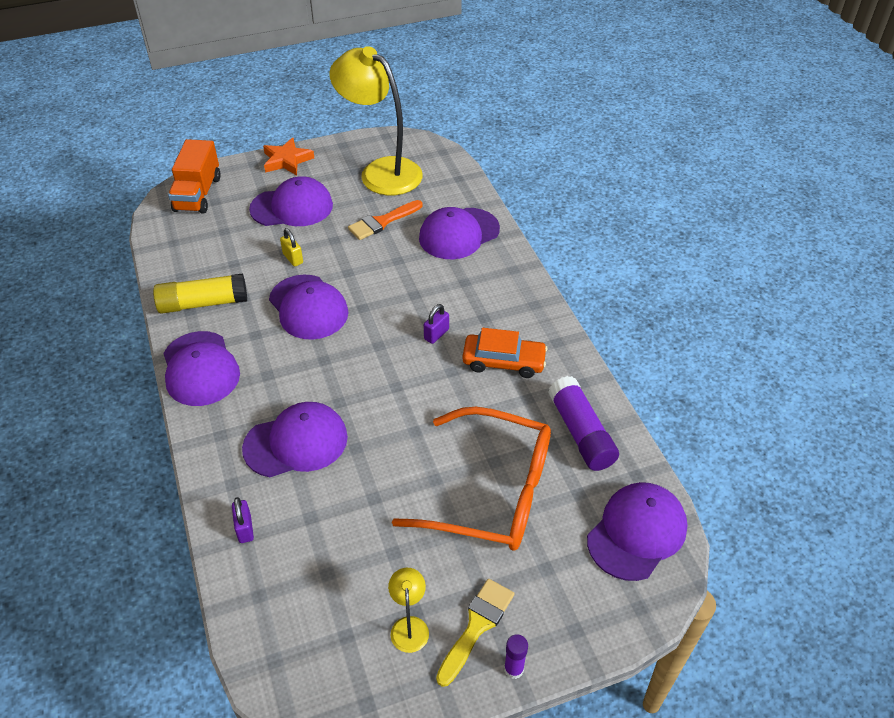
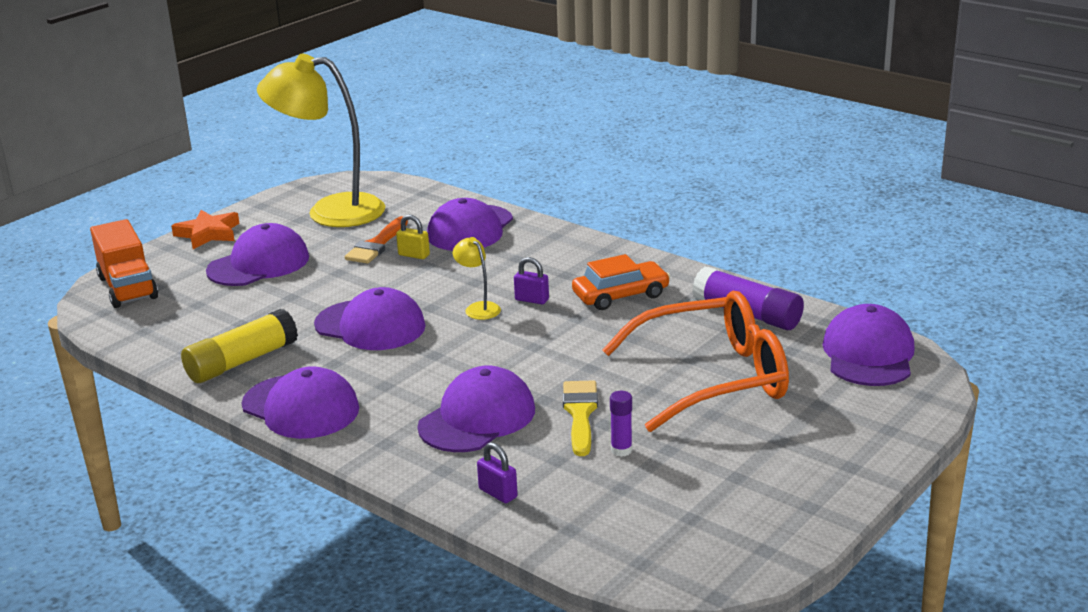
camera: 30 degrees left, 20 degrees down
(293, 258) = (307, 298): yellow padlock -> yellow padlock (414, 255)
(409, 626) = (742, 487): yellow lamp -> yellow lamp (478, 308)
(436, 334) = (532, 300): purple padlock -> purple padlock turned 75 degrees counterclockwise
(476, 626) = (803, 462): yellow brush -> yellow brush (580, 414)
(513, 669) = (866, 473): purple glue stick -> purple glue stick (621, 450)

